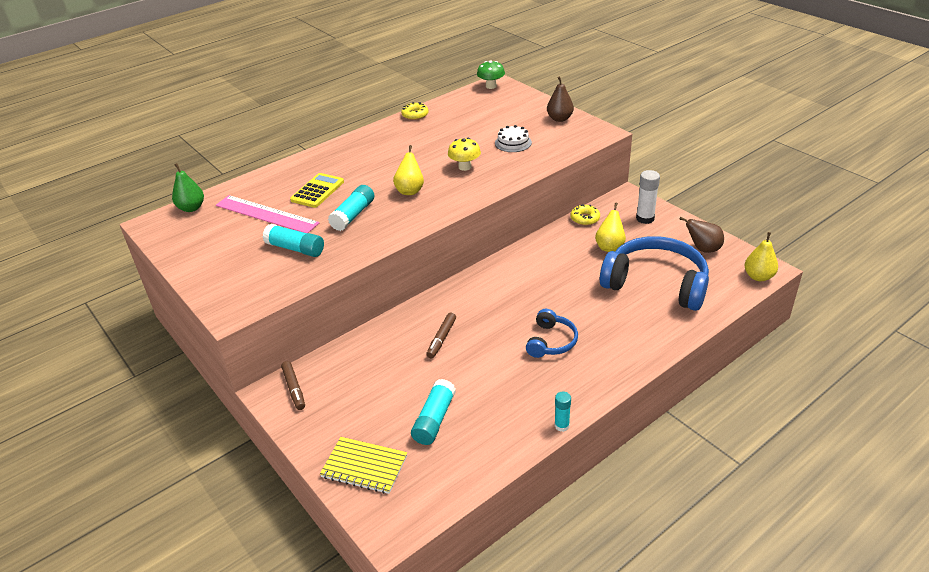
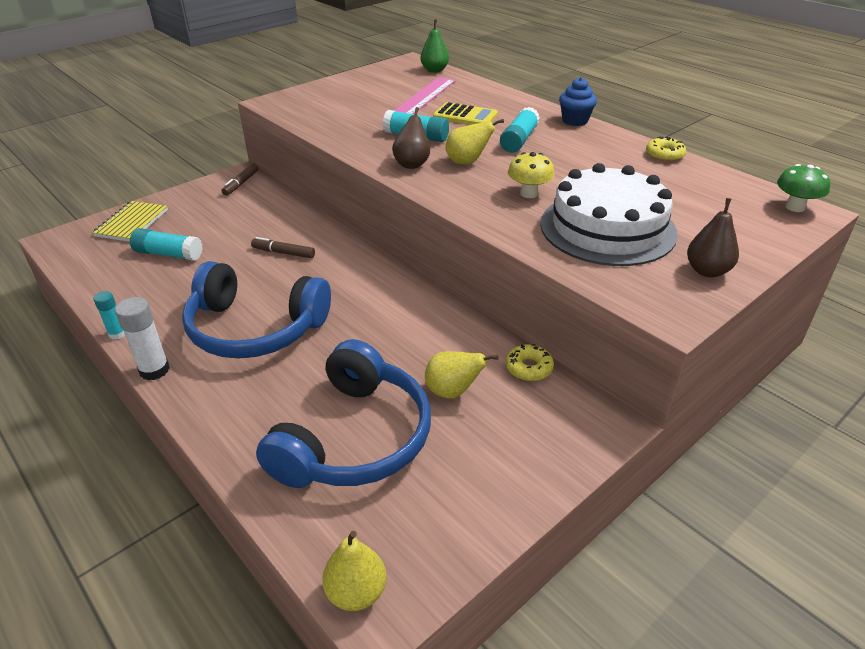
camera: 85 degrees right, 0 degrees up
(294, 389) = (241, 183): brown marker -> brown marker turned 45 degrees counterclockwise
(295, 248) = (359, 116): turquoise glue stick -> turquoise glue stick (519, 140)
(346, 142) = (575, 121): none -> blue cupcake
(513, 143) = (607, 228): white cake -> white cake, size x2.31
(551, 341) = (255, 329): blue headphones -> blue headphones, size x1.98
(645, 218) = (539, 441): white glue stick -> white glue stick (154, 370)
(703, 249) = (447, 514): brown pear -> brown pear (412, 164)

